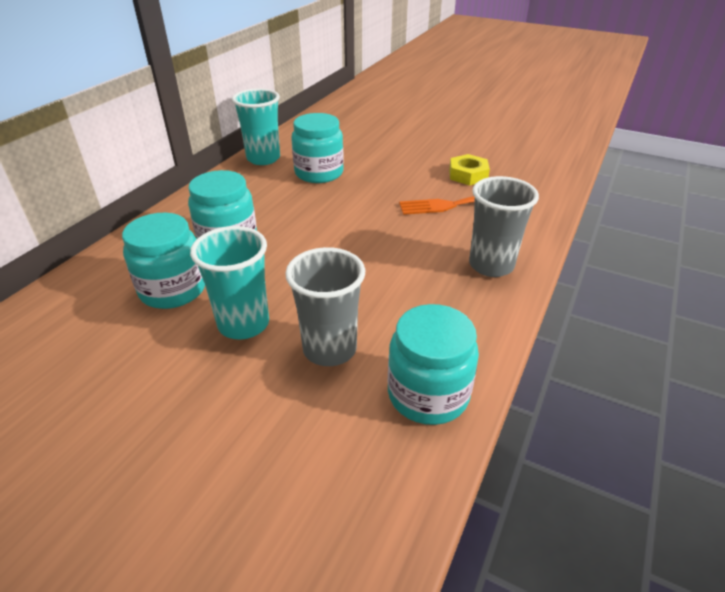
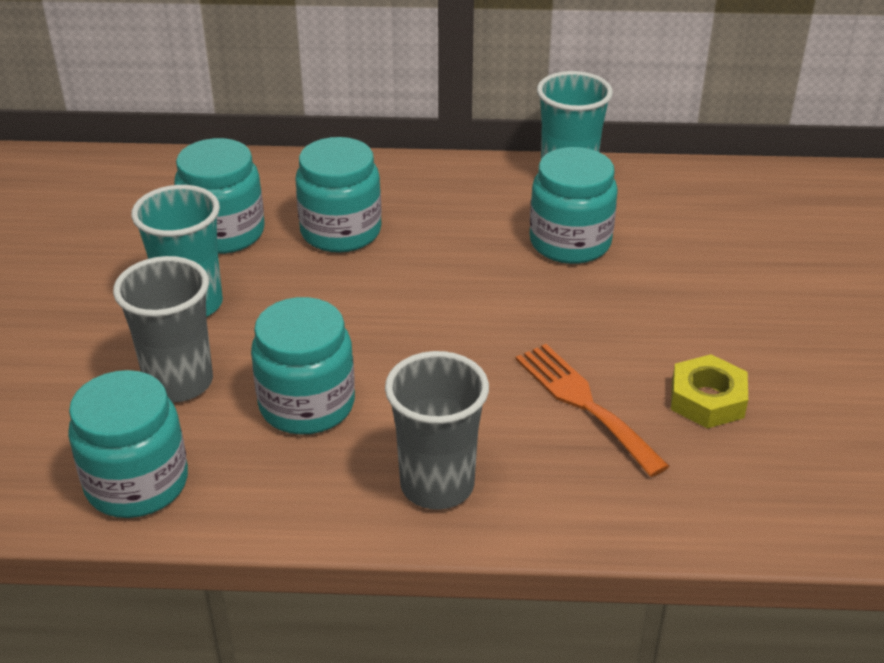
camera: 65 degrees right, 0 degrees up
(393, 295) = (307, 405): none -> turquoise jar

